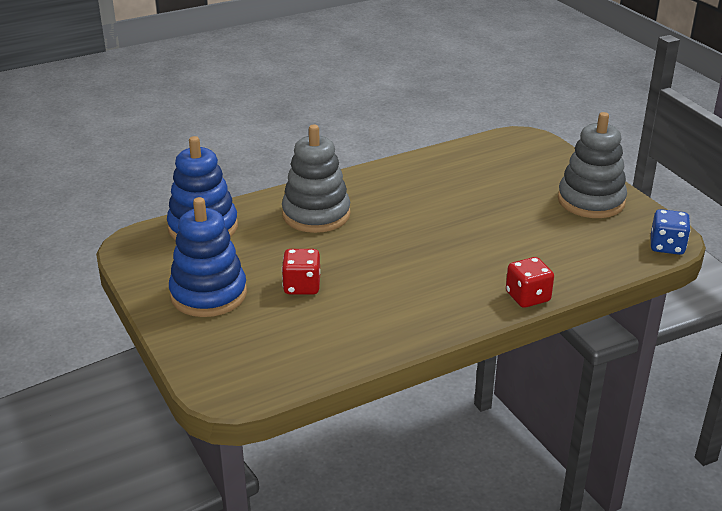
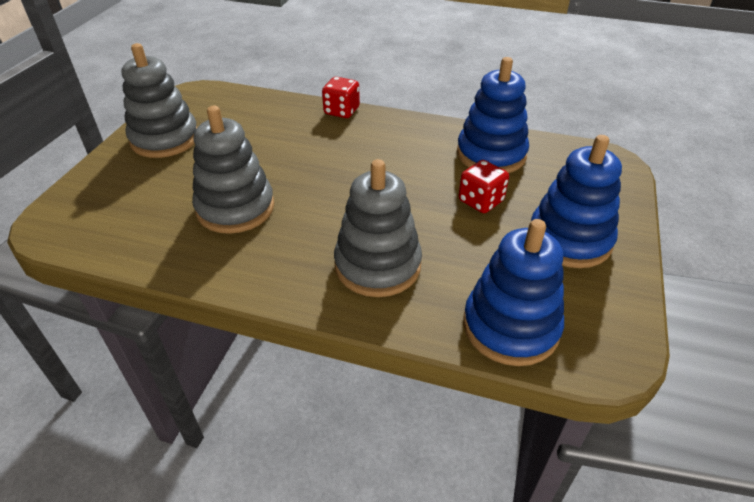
camera: 135 degrees left, 10 degrees up
(342, 331) = (491, 154): none -> blue stacking toy
(451, 195) = (235, 208): none -> grey stacking toy
(667, 246) = (204, 91): blue dice -> none

